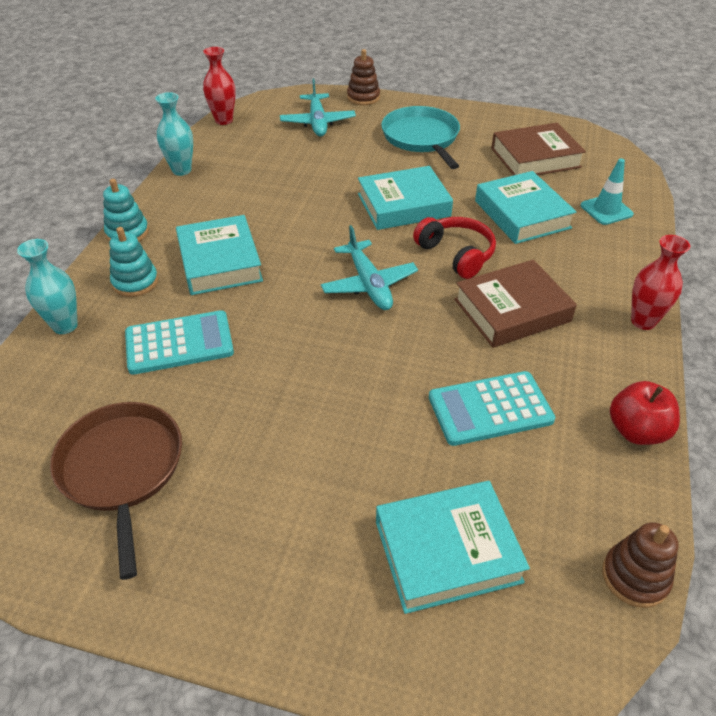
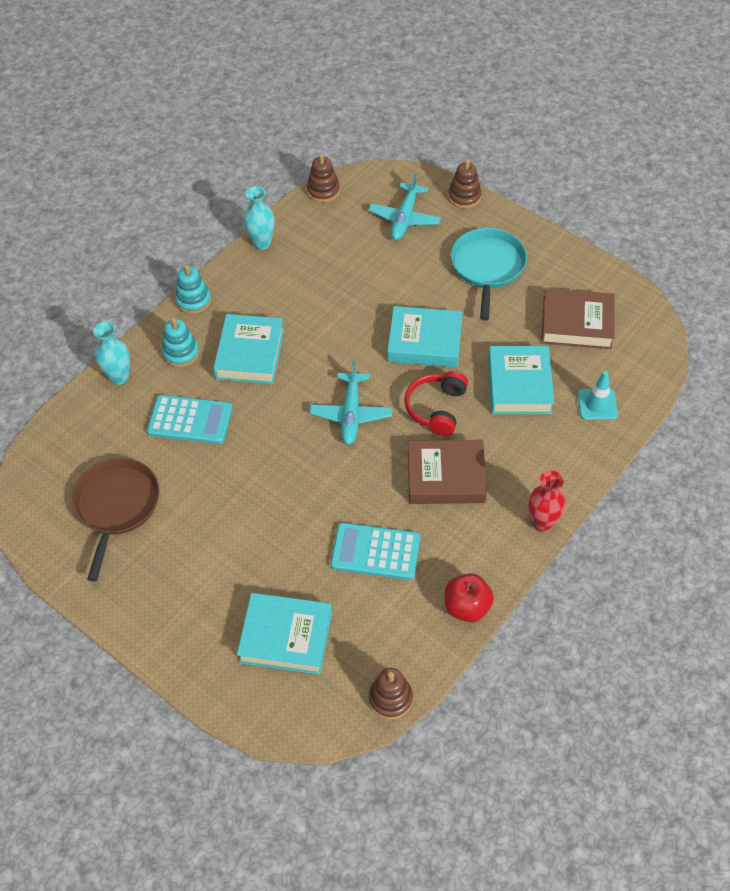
camera: 25 degrees right, 10 degrees up
(224, 120) = (323, 191): red vase -> brown stacking toy
(456, 254) = (436, 408): red headphones -> red headphones turned 150 degrees counterclockwise

